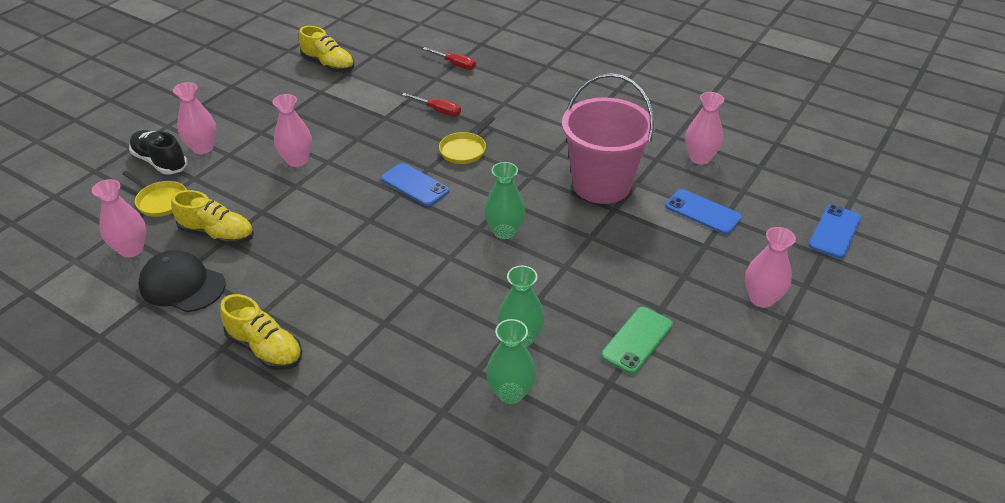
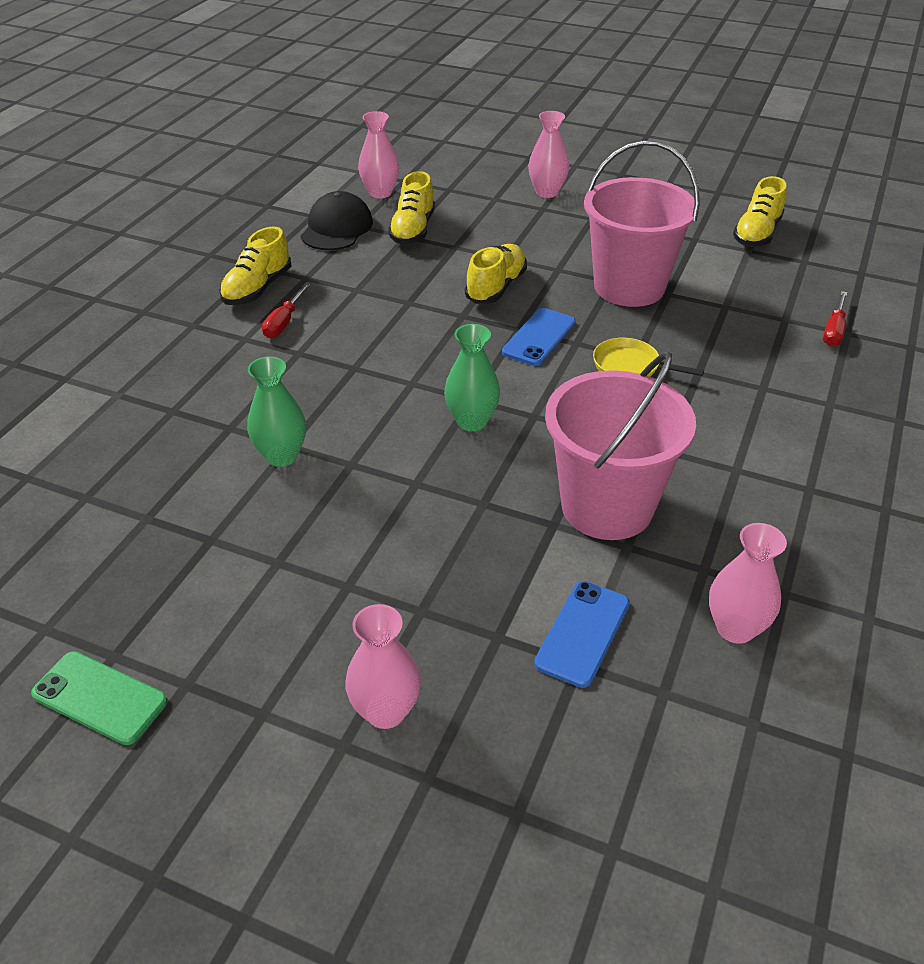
camera: 80 degrees right, 0 degrees up
(160, 162) = (513, 176): black shoe -> none
(160, 201) = (453, 190): yellow pan -> none
(297, 160) = (551, 250): pink vase -> none
(337, 197) = (496, 287): none -> yellow shoe
(368, 132) = (629, 287): none -> pink bucket
(438, 110) = (708, 332): red screwdriver -> red screwdriver (284, 322)
(510, 393) = (197, 457): green vase -> none
(637, 340) = (285, 562): green phone -> green phone (100, 697)
(835, 232) = (590, 843): blue phone -> none

